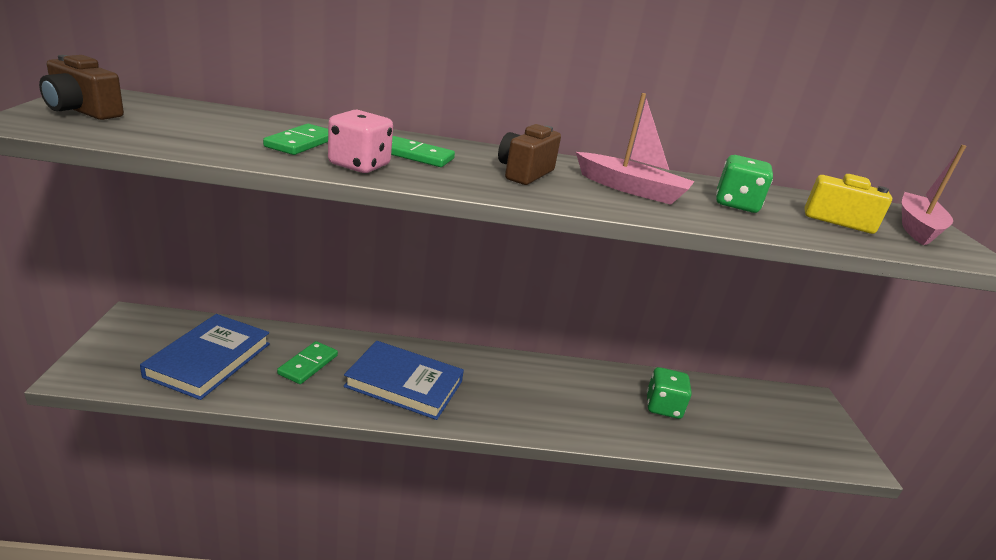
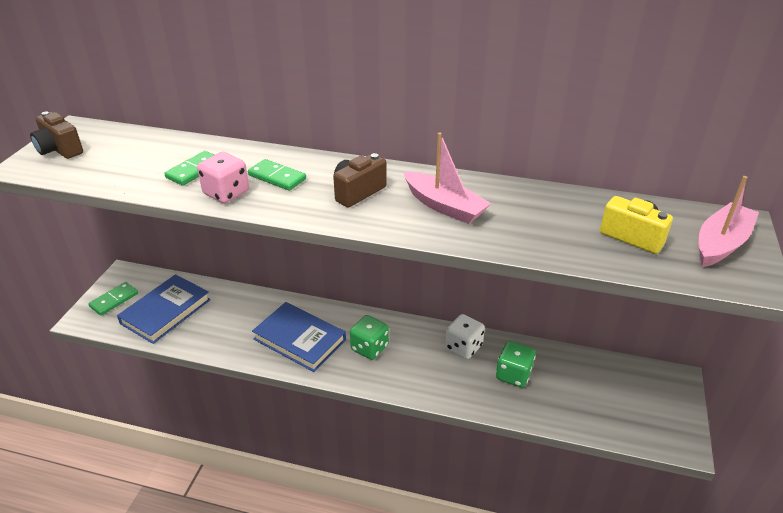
camera: 20 degrees right, 10 degrees up
(308, 364) = (233, 319): green domino -> green domino (114, 300)
(597, 381) = (463, 347): none -> white dice
(736, 204) = (537, 220): green dice -> green dice (369, 348)

